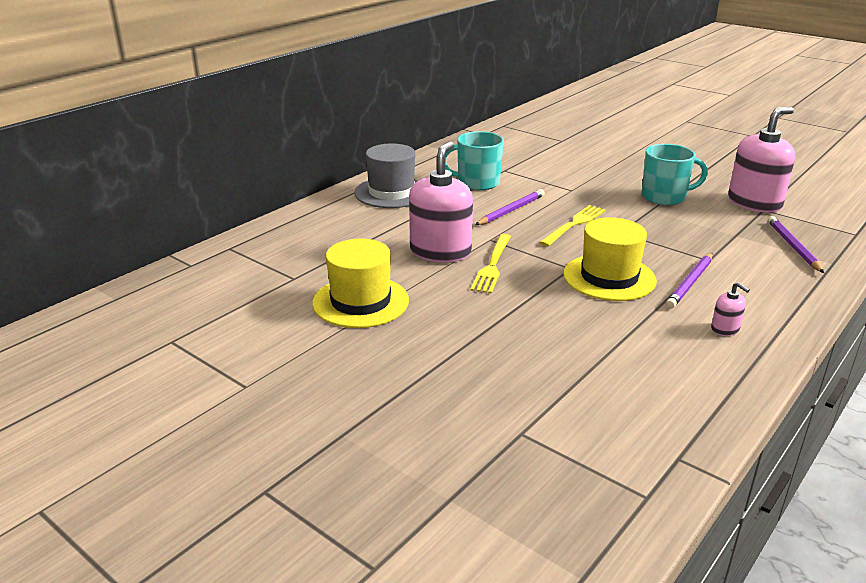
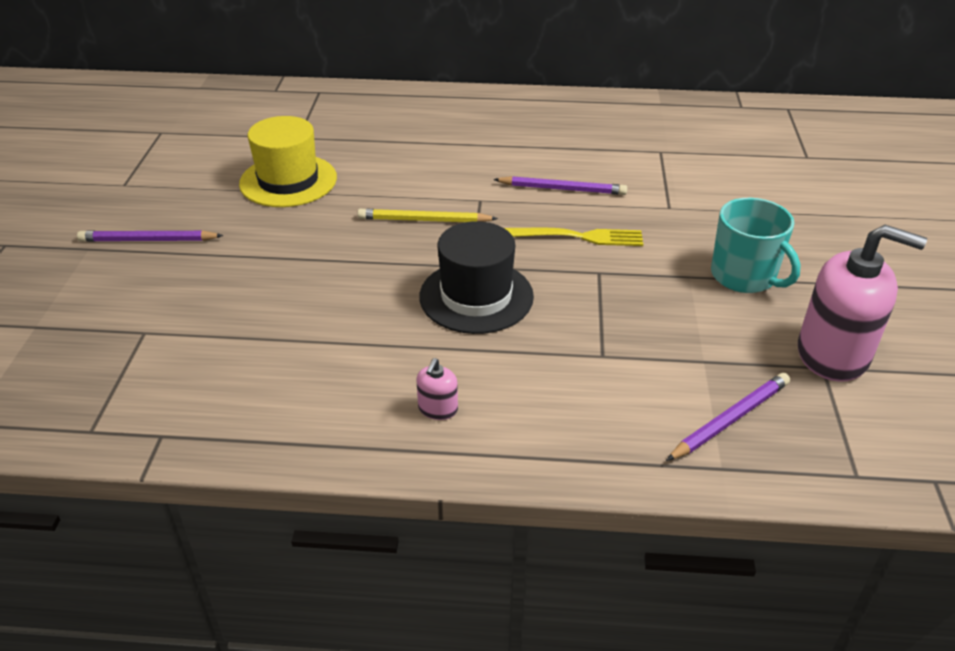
camera: 55 degrees right, 10 degrees up
(391, 192) = (515, 114): grey hat -> none
(440, 252) = (421, 183): pink soap dispenser -> none
(477, 182) = (604, 148): turquoise mug -> none
(492, 266) = (424, 220): yellow fork -> yellow pencil
(609, 277) = (476, 296): yellow hat -> black hat
(690, 283) = (525, 356): purple pencil -> purple pencil (148, 240)

